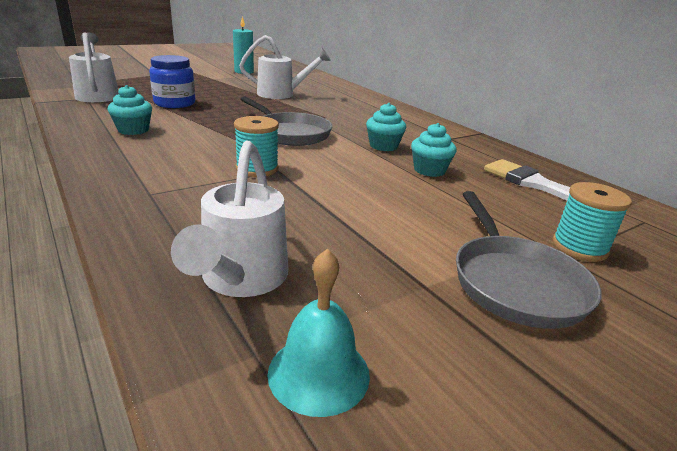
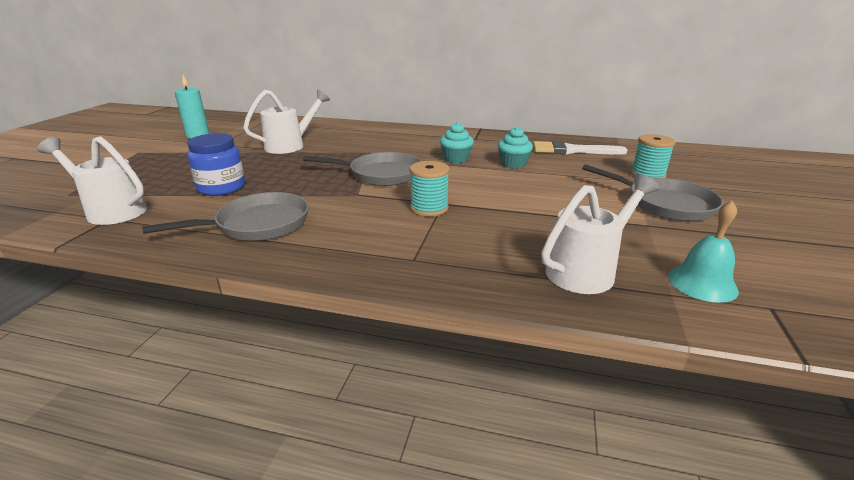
camera: 40 degrees left, 0 degrees up
(133, 130) = (257, 224): turquoise cupcake -> grey pan
(241, 279) = (587, 270): white watering can -> white watering can turned 90 degrees counterclockwise

